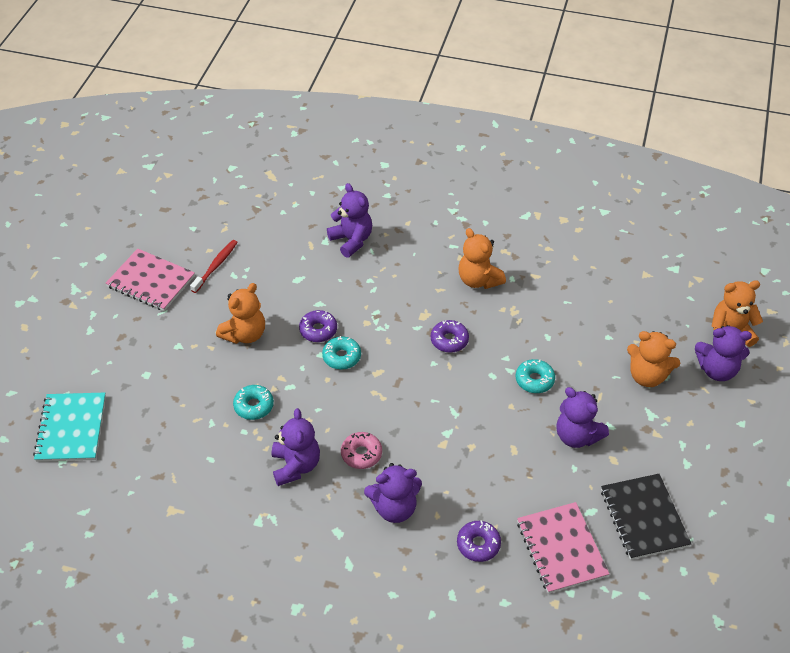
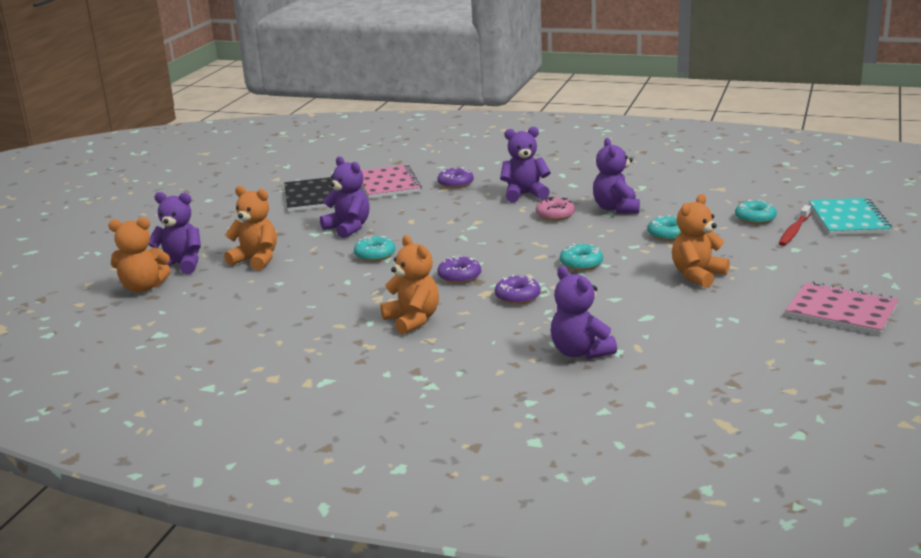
camera: 175 degrees left, 25 degrees down
(160, 435) = (755, 218): none -> turquoise donut
(216, 266) = (762, 326): red toothbrush -> red toothbrush (794, 231)
(318, 330) = (611, 280): purple donut -> purple donut (517, 297)

